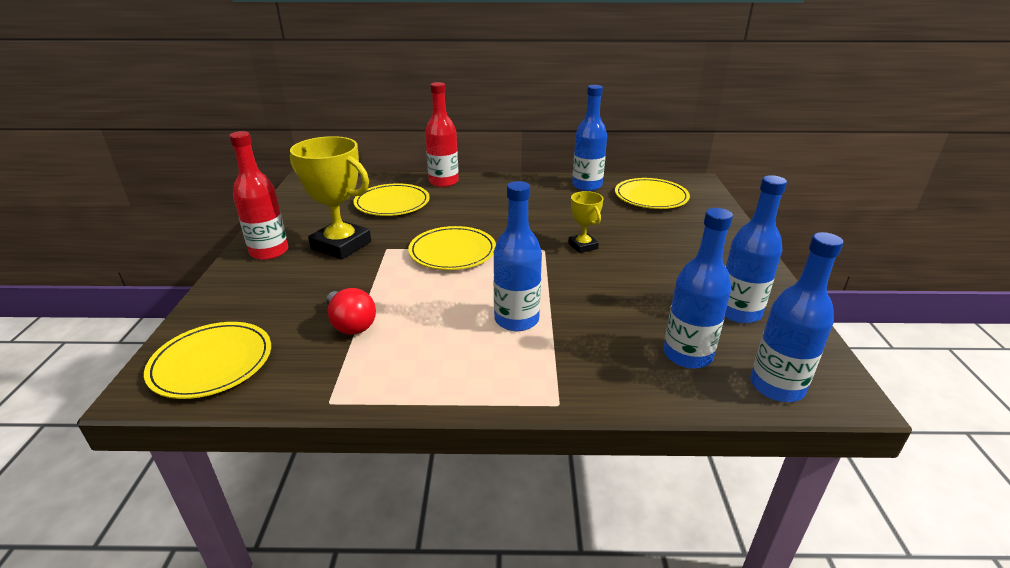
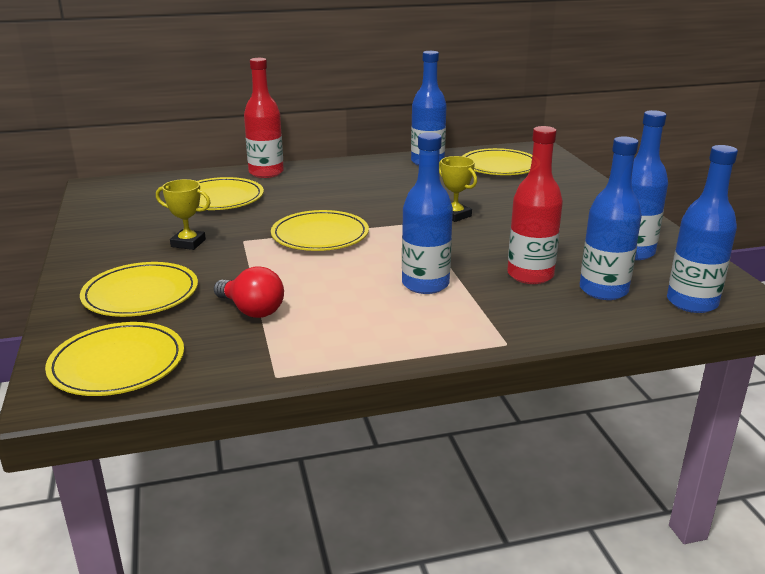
camera: 15 degrees left, 5 degrees down
(269, 252) = (105, 258): red bottle -> red bottle (530, 275)
(274, 292) = (141, 294): none -> yellow plate
(341, 245) = (188, 243): yellow trophy -> yellow trophy, size x0.52

